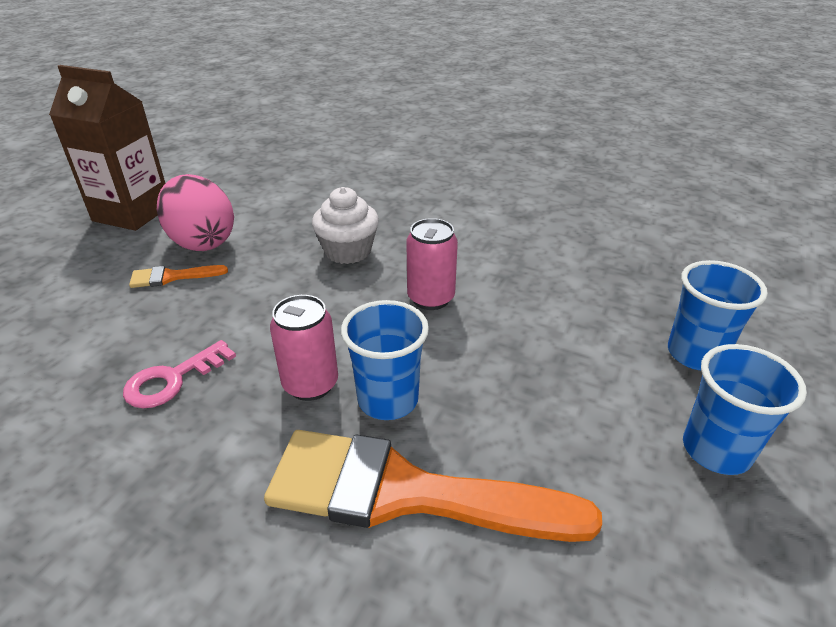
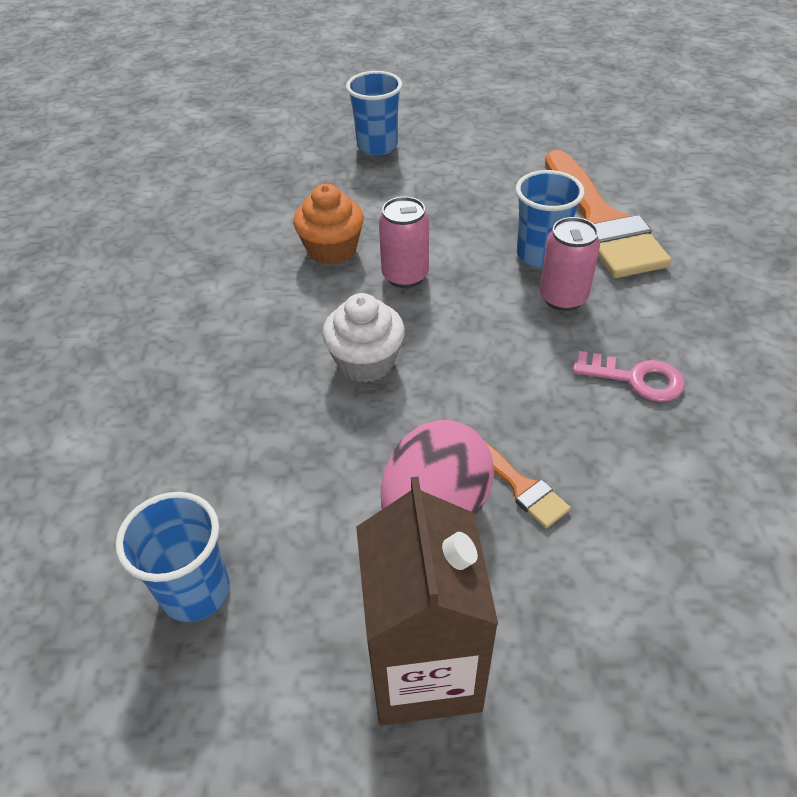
camera: 115 degrees left, 10 degrees up
(500, 271) = (332, 249): none -> orange cupcake
(716, 450) = (462, 132): blue cup -> blue cup (195, 591)

